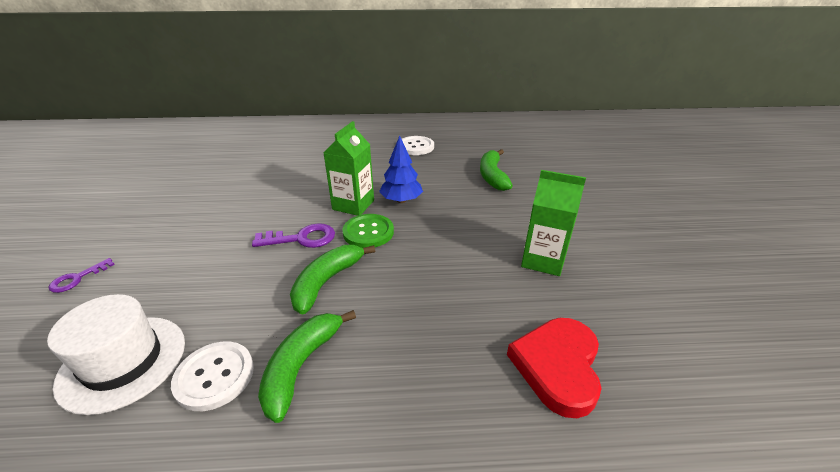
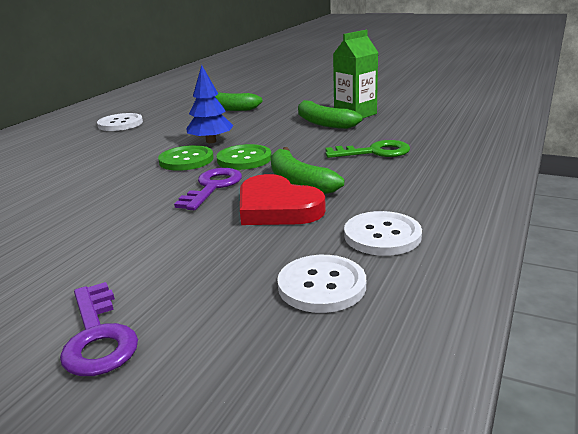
camera: 60 degrees left, 10 degrees down
(77, 278) = (98, 337): purple key -> purple key, size x1.60
(123, 362) = (321, 285): white hat -> white button
(301, 366) = (397, 199): green banana -> green banana (323, 123)
(353, 205) = (186, 160): green carton -> green button
(428, 311) = (375, 152): none -> green key
(557, 366) = (455, 129): red heart -> red heart (277, 207)

